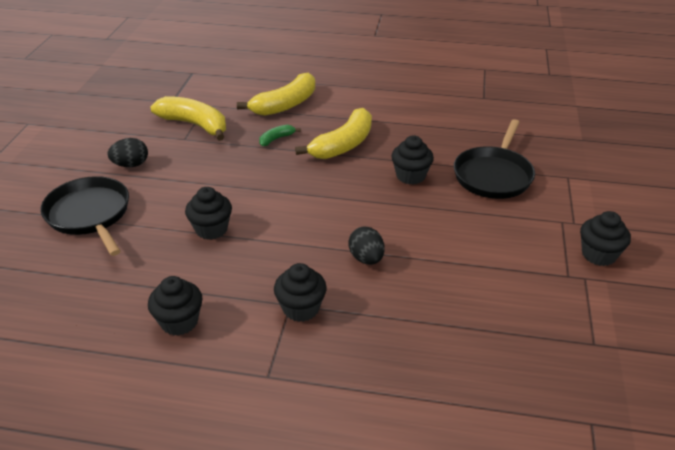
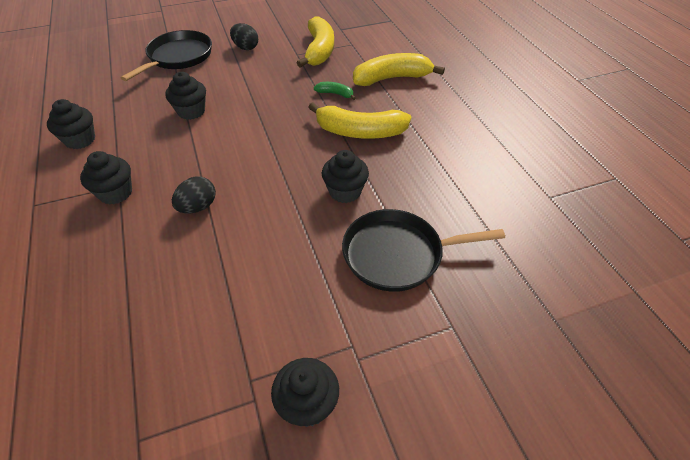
camera: 60 degrees right, 10 degrees up
(285, 105) = (392, 78): yellow banana -> yellow banana turned 150 degrees clockwise

